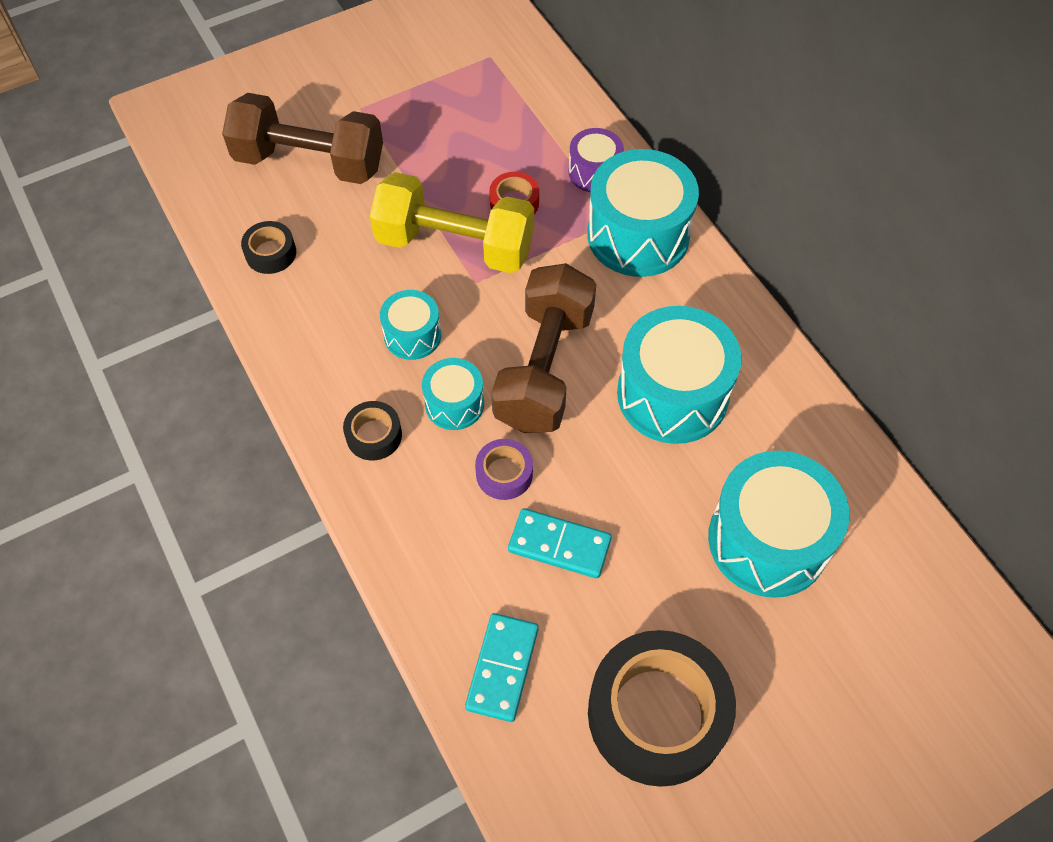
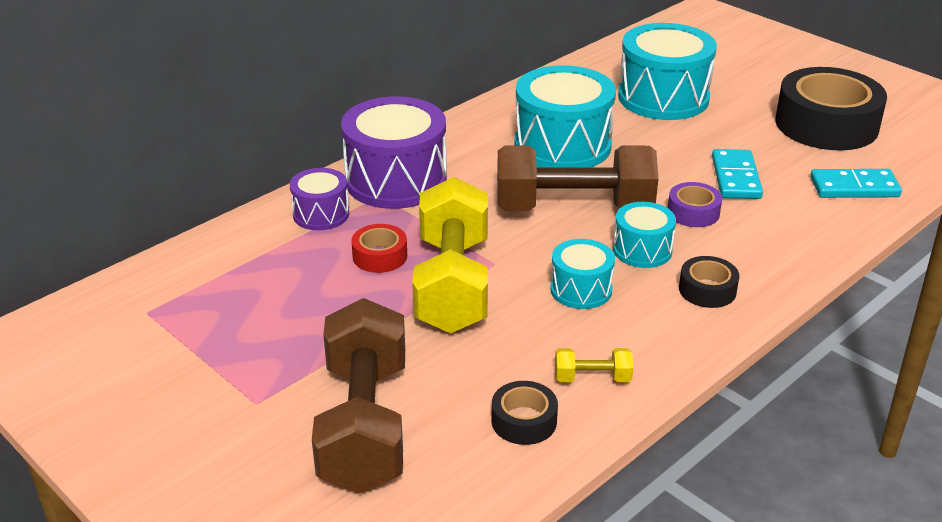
camera: 105 degrees left, 25 degrees down
(297, 309) = (592, 378): none -> yellow dumbbell
(638, 235) = (396, 180): turquoise drum -> purple drum

